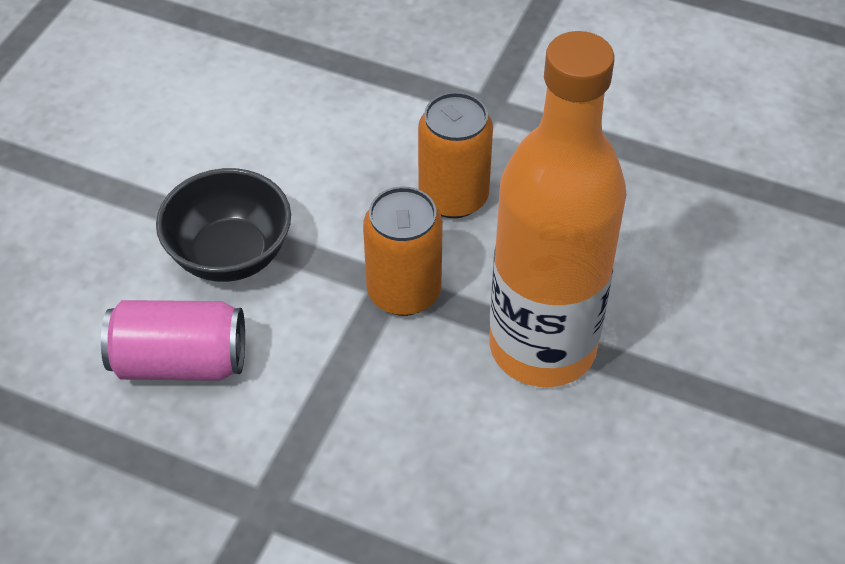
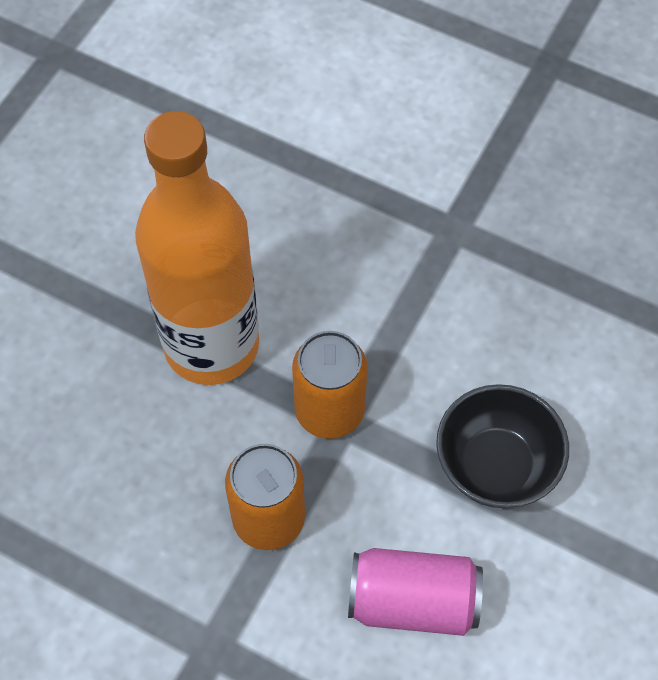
camera: 175 degrees left, 10 degrees up
(180, 362) = (533, 356): pink can -> pink can (412, 602)

